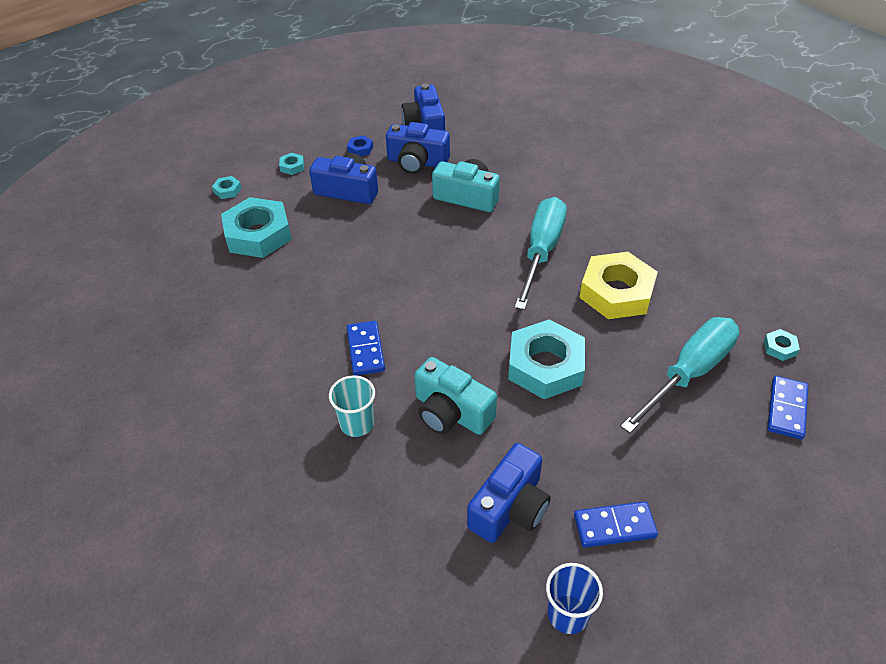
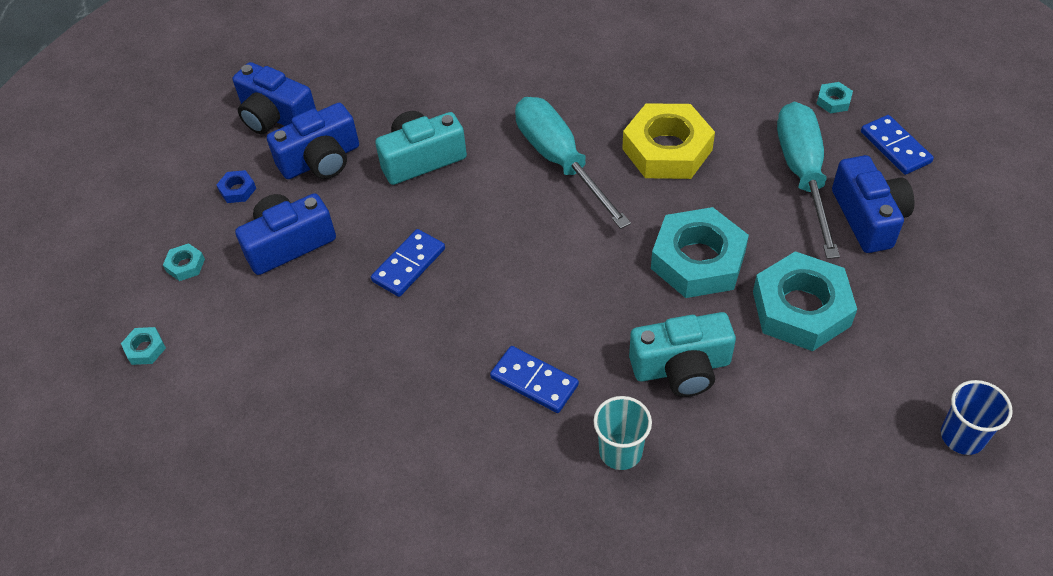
camera: 45 degrees left, 5 degrees up
(258, 234) = (256, 365): turquoise nut -> turquoise nut (801, 308)
(510, 507) = (826, 399): blue camera -> blue camera (868, 217)
(614, 526) = (907, 341): blue domino -> blue domino (408, 265)

